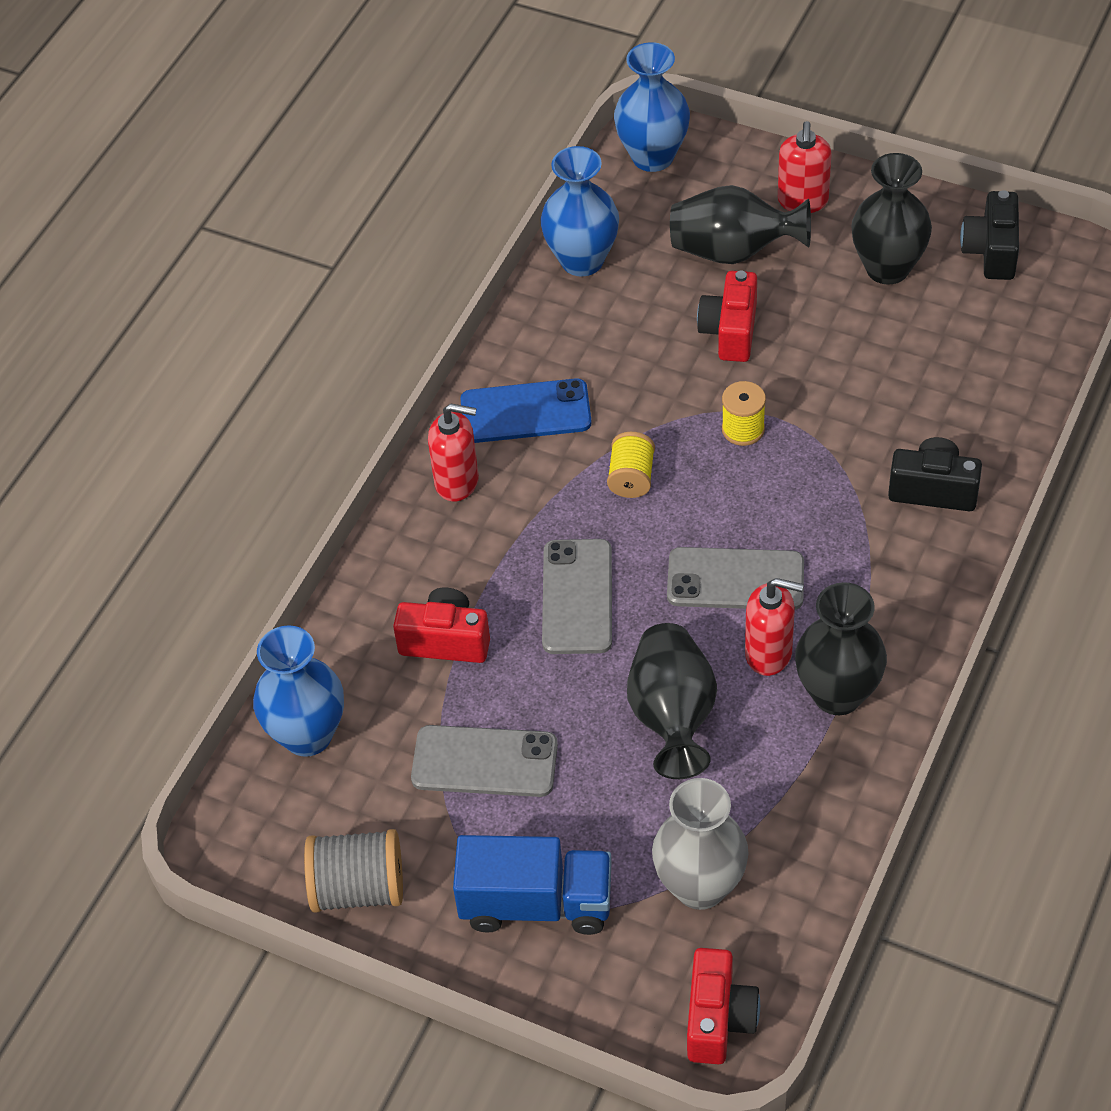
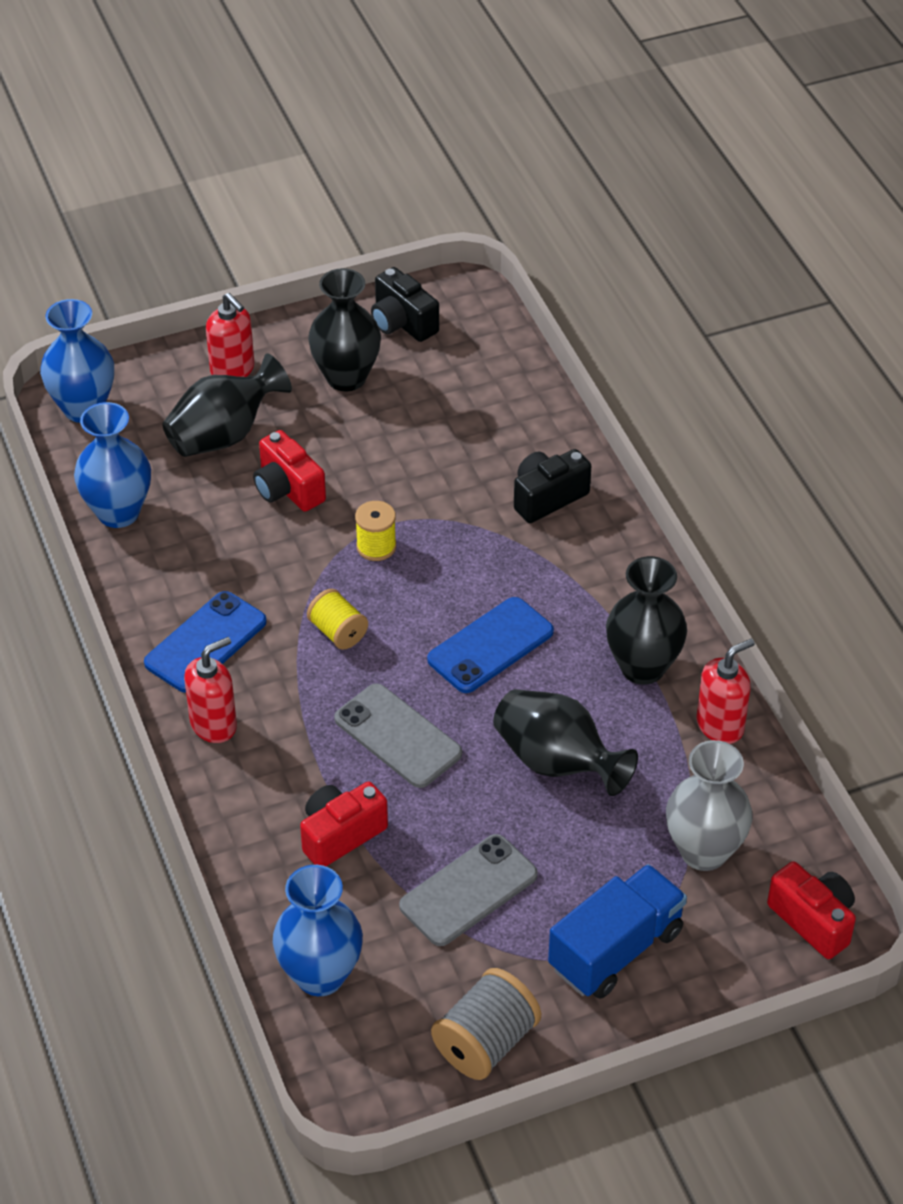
camera: 50 degrees left, 5 degrees down
(735, 580) = (490, 646): grey phone -> blue phone
(769, 653) = (569, 675): red soap dispenser -> red soap dispenser (720, 725)

